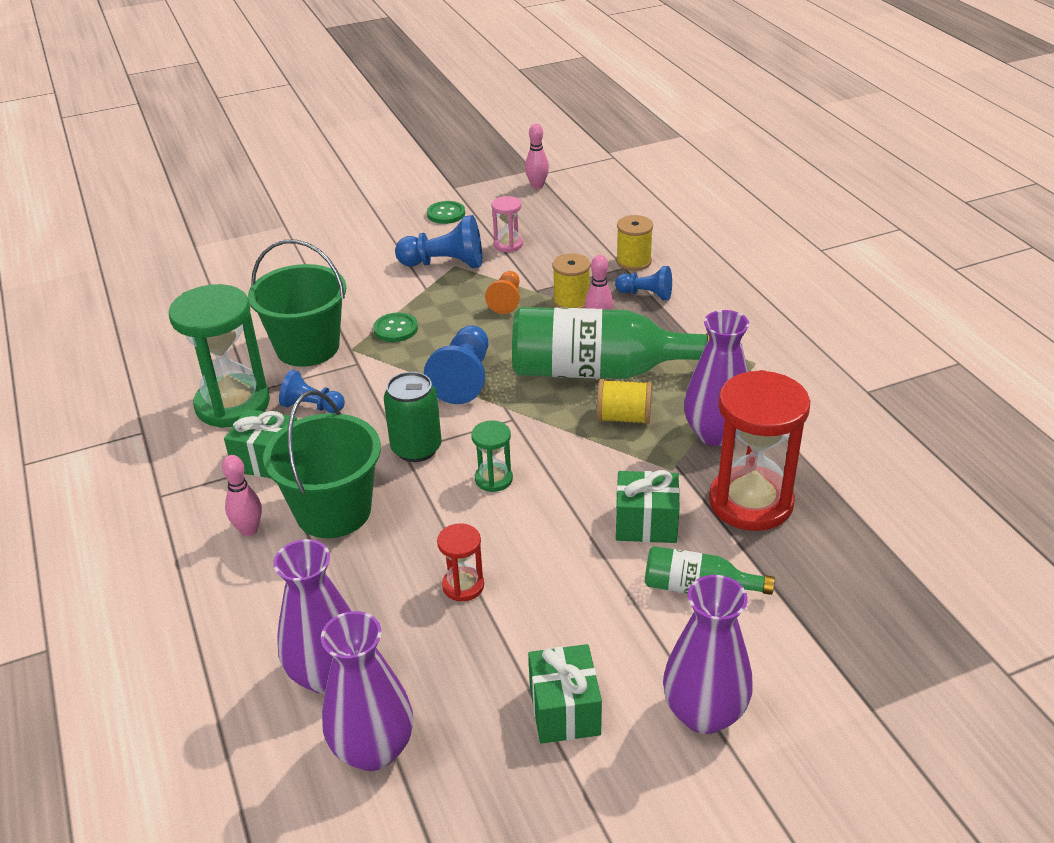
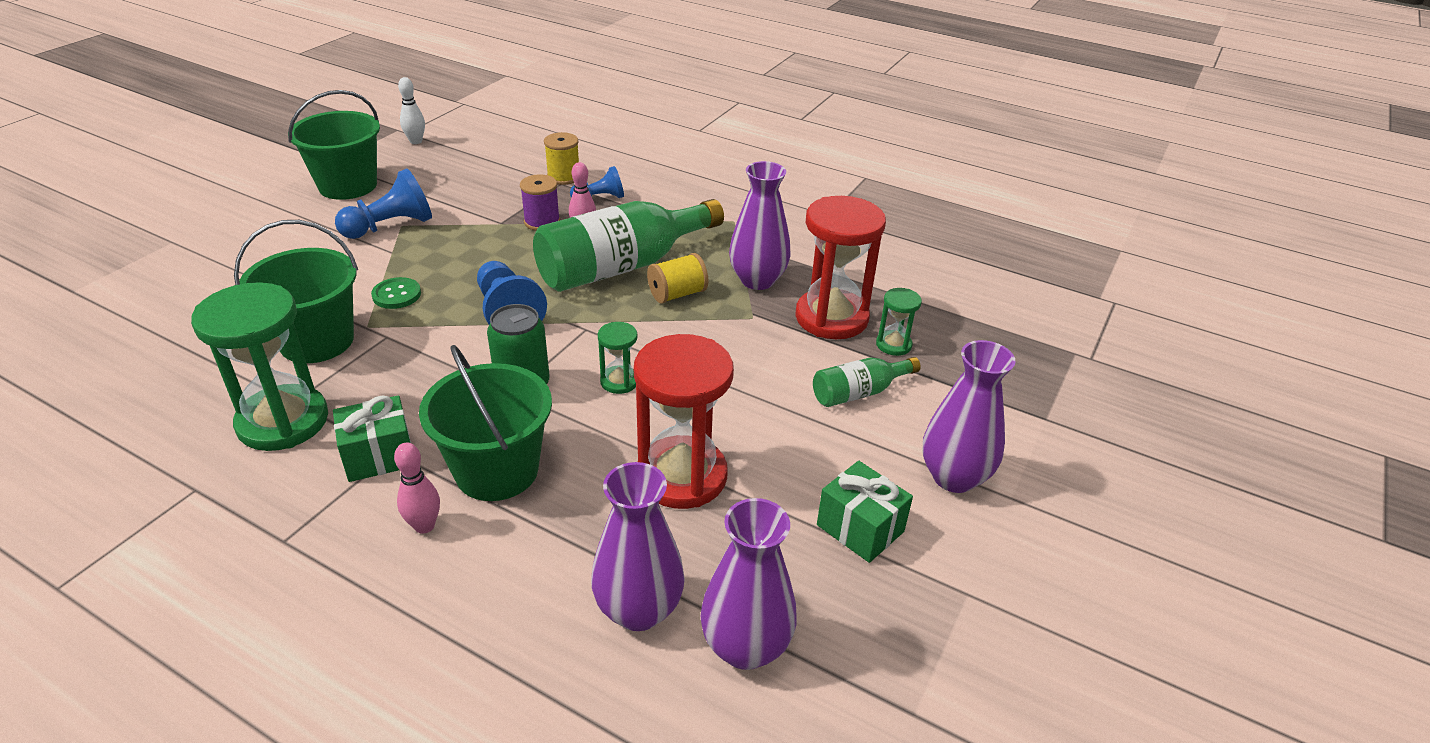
camera: 40 degrees left, 0 degrees up
(312, 406) = (377, 390): blue pawn -> none
(446, 214) = (348, 185): green button -> green bucket
(463, 586) = (682, 476): red hourglass -> red hourglass, size x2.12
(506, 301) = (482, 239): orange pawn -> none
(508, 245) = (437, 194): pink hourglass -> none
(537, 186) = (416, 141): pink bowling pin -> white bowling pin
(571, 301) = (542, 222): yellow spool -> purple spool
(646, 523) = (775, 364): green gift -> none
(786, 557) = (893, 345): none -> green hourglass

